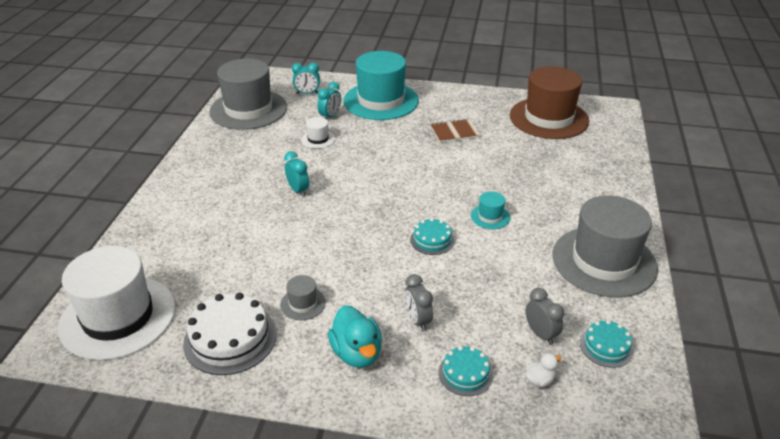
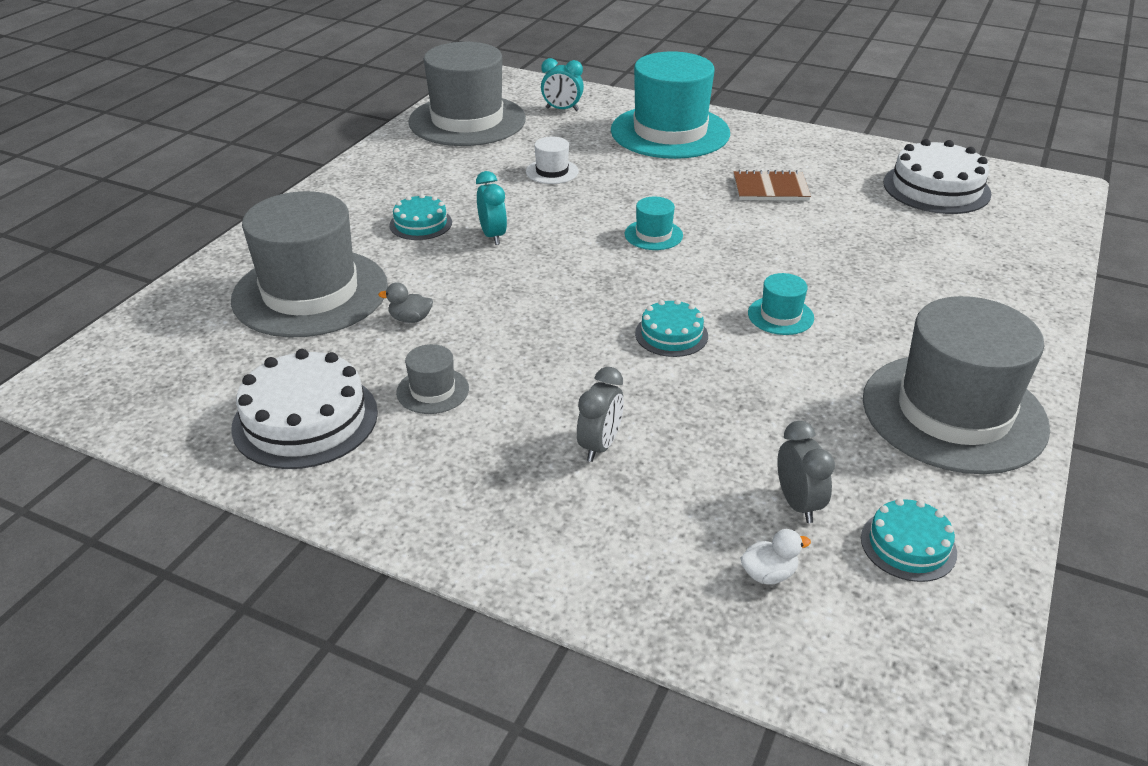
camera: 15 degrees right, 0 degrees up
(118, 317) = (164, 362): white hat -> none
(195, 250) = (310, 293): none -> grey hat
(269, 257) = (410, 319): none -> grey duck
(330, 116) = (583, 144): turquoise clock -> none
(357, 353) = (484, 475): turquoise duck -> none
(397, 174) = (653, 235): none -> turquoise hat
(417, 320) = (600, 446): grey clock -> grey clock turned 150 degrees counterclockwise
(465, 373) = (646, 539): turquoise cake -> turquoise cake (420, 224)
(548, 118) = (936, 188): brown hat -> white cake

